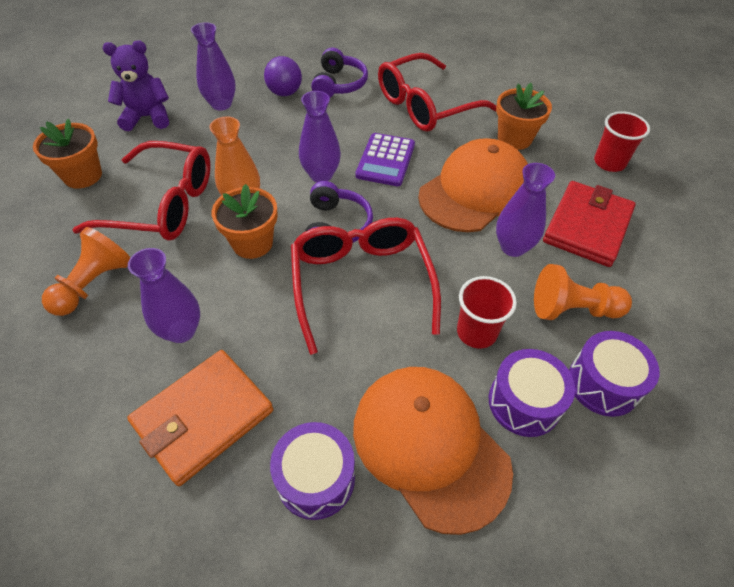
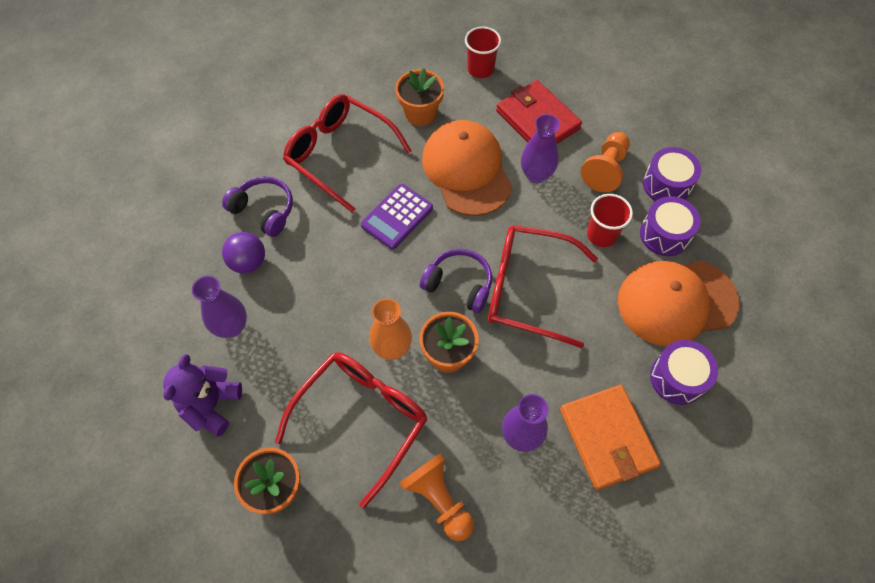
camera: 65 degrees left, 10 degrees up
(321, 175) = (389, 273): purple vase -> none
(385, 160) = (397, 217): purple calculator -> purple calculator turned 90 degrees clockwise
(426, 105) = (340, 155): red glasses -> red glasses turned 135 degrees clockwise

